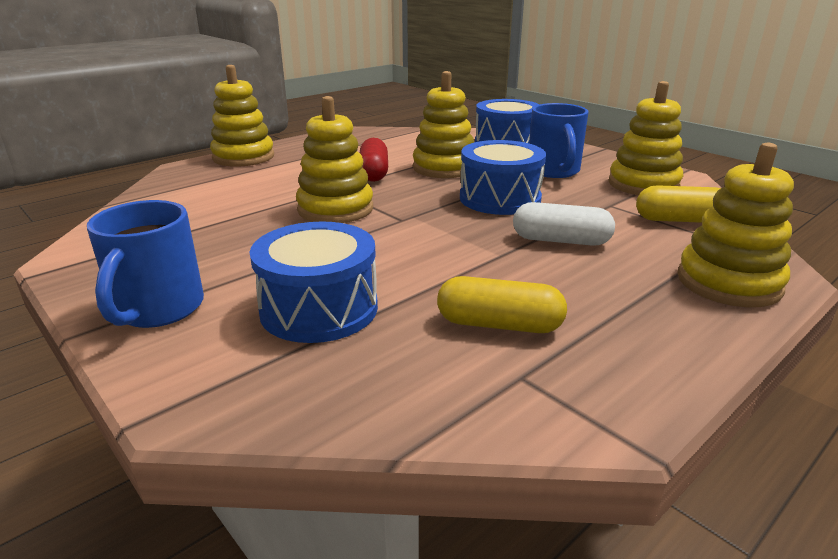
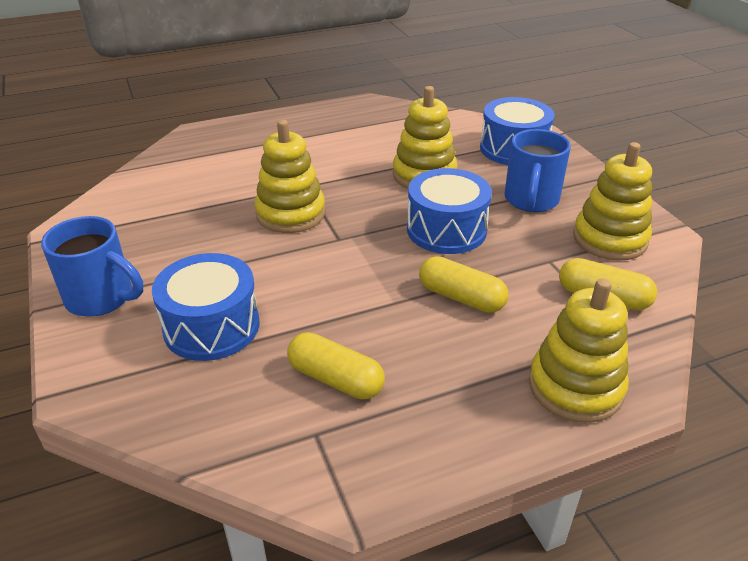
camera: 20 degrees right, 10 degrees up
(158, 309) = (102, 298): blue mug -> blue mug turned 90 degrees counterclockwise
(243, 157) = (252, 127): yellow stacking toy -> none
(374, 172) = (354, 170): red capsule -> none
(560, 240) = (461, 297): white capsule -> yellow capsule

